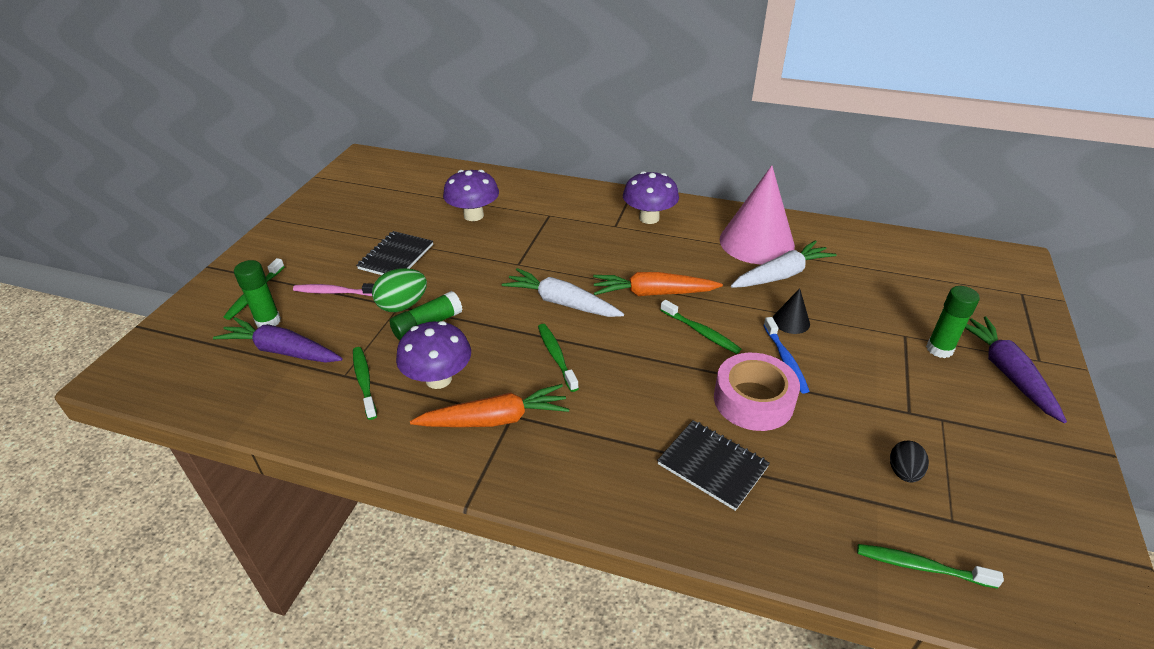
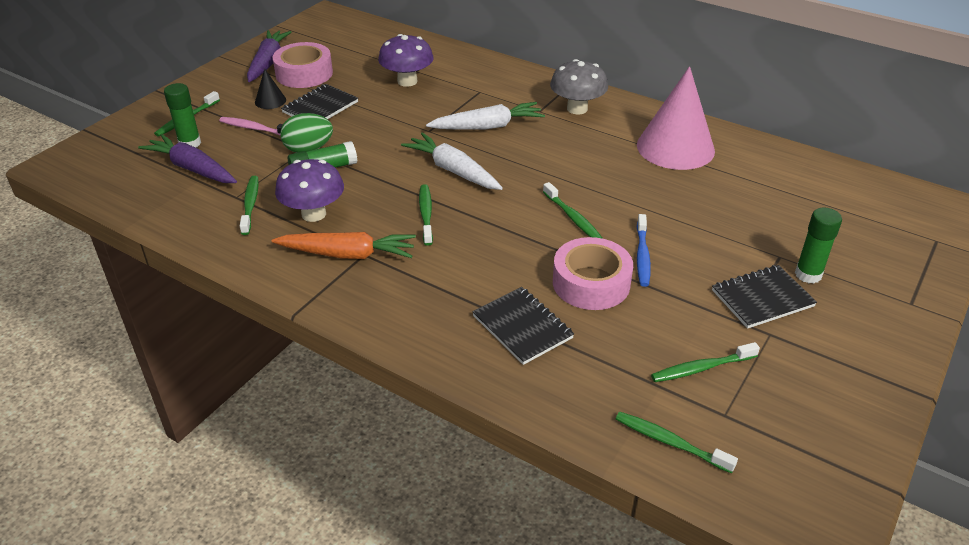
camera: 15 degrees right, 0 degrees up
(364, 223) = (304, 73): none -> pink tape
(649, 218) = (577, 109): purple mushroom -> grey mushroom
(653, 293) = (544, 177): orange carrot -> none
(781, 275) = (683, 181): white carrot -> white carrot (487, 126)
(791, 321) = (668, 224): black cone -> black cone (270, 101)
(903, 472) = (701, 368): black egg -> green toothbrush
(915, 383) = (762, 298): none -> black notebook
(1007, 373) = (867, 308): purple carrot -> purple carrot (268, 62)

